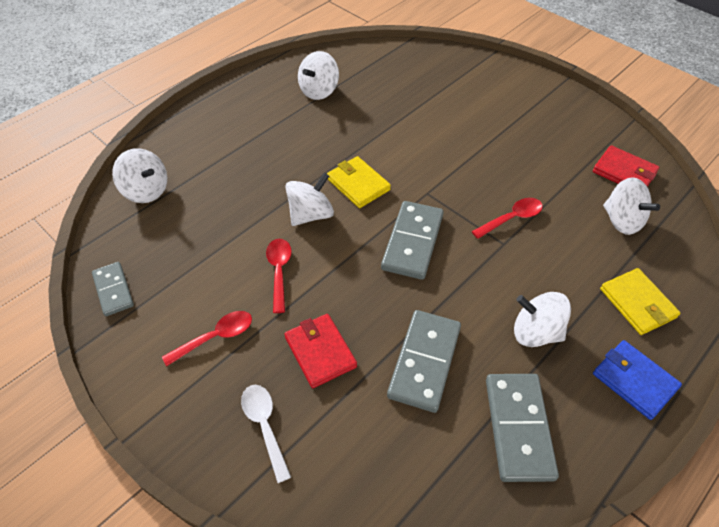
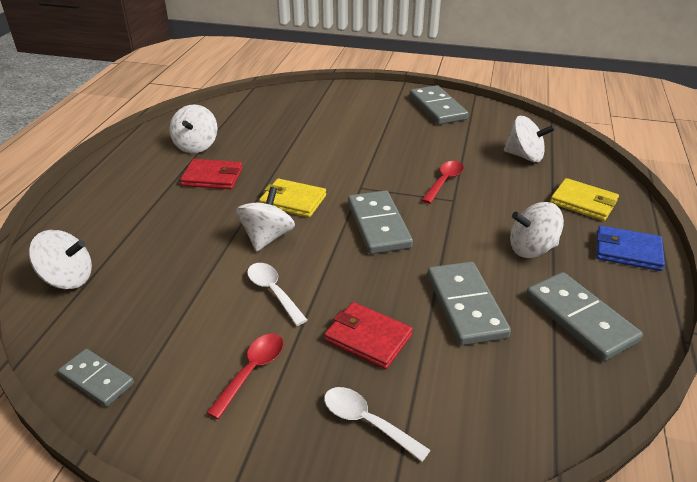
camera: 30 degrees left, 15 degrees down
(279, 271) = (273, 292): red spoon -> white spoon
(577, 124) = (437, 108): none -> grey domino
(624, 172) = (498, 127): red wallet -> red wallet (213, 177)

